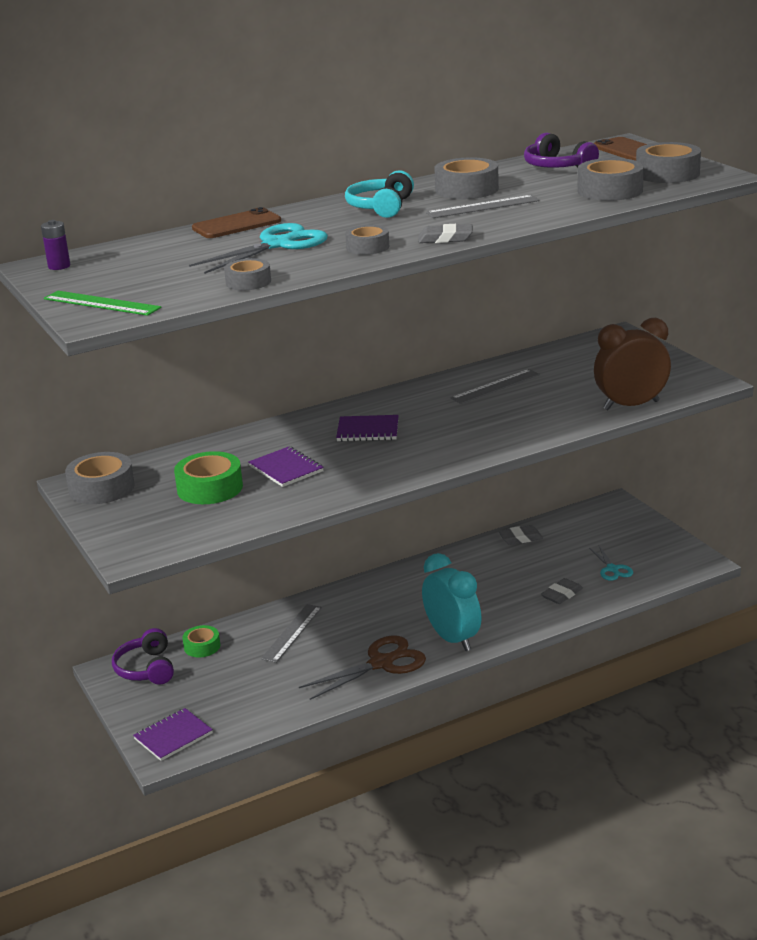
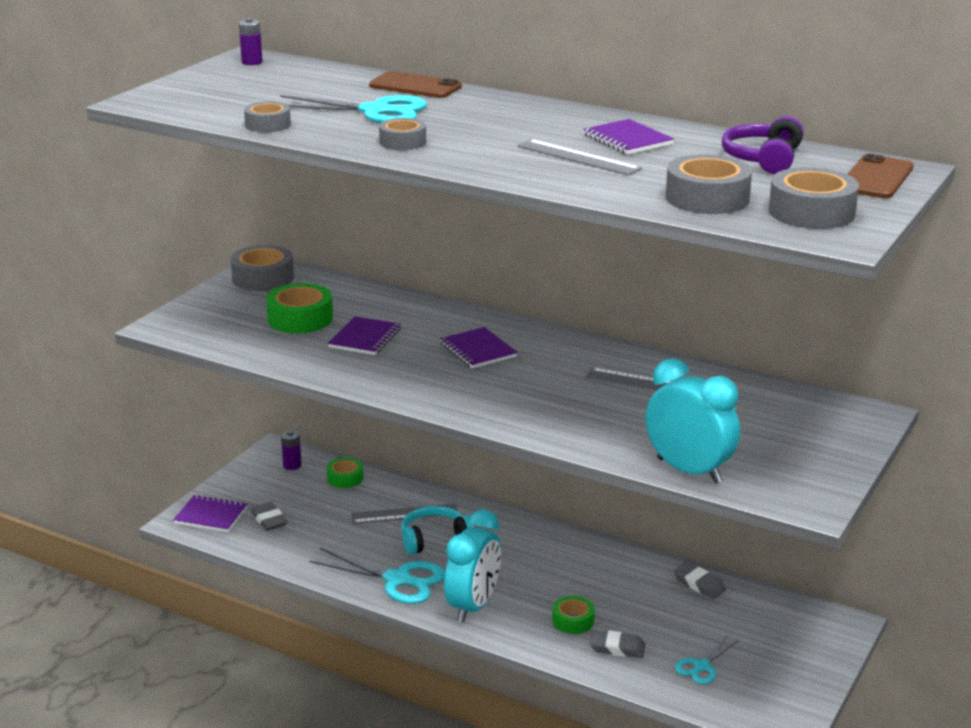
camera: 55 degrees right, 0 degrees up
(101, 303) = (177, 95): green ruler -> none
(146, 669) = (292, 465): purple headphones -> purple battery
(381, 207) = (527, 121): turquoise headphones -> turquoise headphones (434, 539)
(382, 663) = (398, 580): brown scissors -> turquoise scissors
(445, 238) = (460, 164): grey eraser -> grey eraser (269, 520)
(466, 189) = (628, 140): grey tape -> purple notebook
(513, 602) = (573, 621): none -> green tape
(631, 405) = (689, 471): brown clock -> turquoise clock

